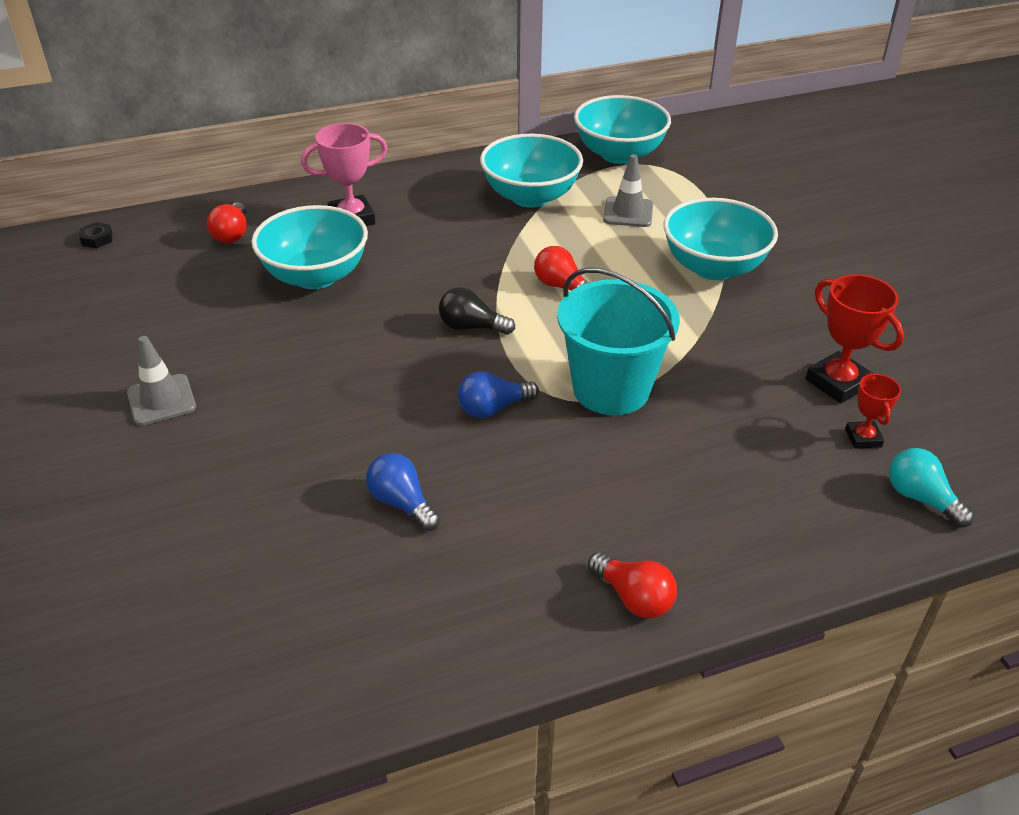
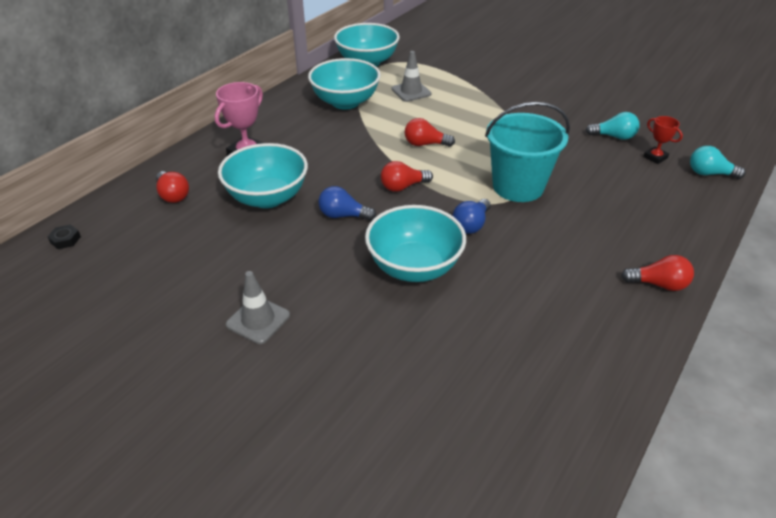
camera: 35 degrees left, 0 degrees up
(402, 503) = (488, 301): blue light bulb -> blue light bulb (343, 215)
(471, 327) = (403, 187): black light bulb -> red light bulb
(713, 267) = (490, 104): turquoise bowl -> turquoise bowl (414, 267)
(837, 383) = (613, 136): red trophy -> turquoise light bulb

